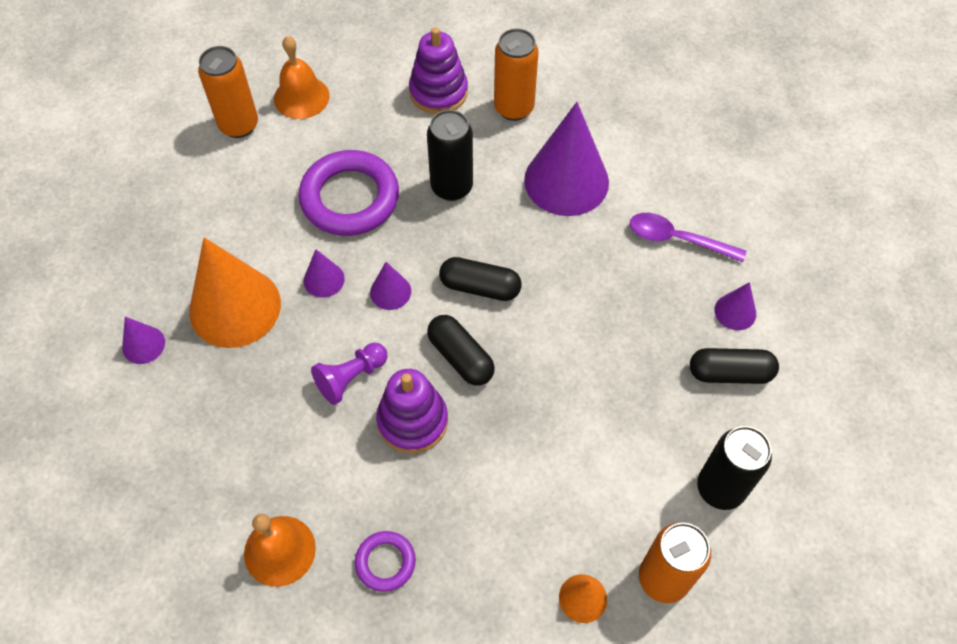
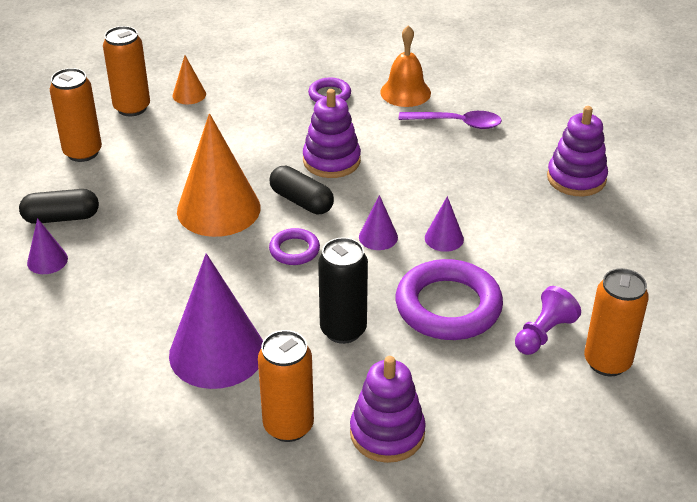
camera: 170 degrees right, 20 degrees down
(143, 345) = (576, 178): purple cone -> purple stacking toy
(235, 307) = (514, 210): orange cone -> orange cone (218, 209)
(301, 97) = (553, 404): orange bell -> none
(351, 378) = (391, 179): purple pawn -> purple pawn (543, 334)
(480, 287) = (294, 250): black capsule -> purple ring
(677, 239) = (96, 312): purple spoon -> purple spoon (457, 123)
(720, 488) = (83, 152): black can -> orange can

